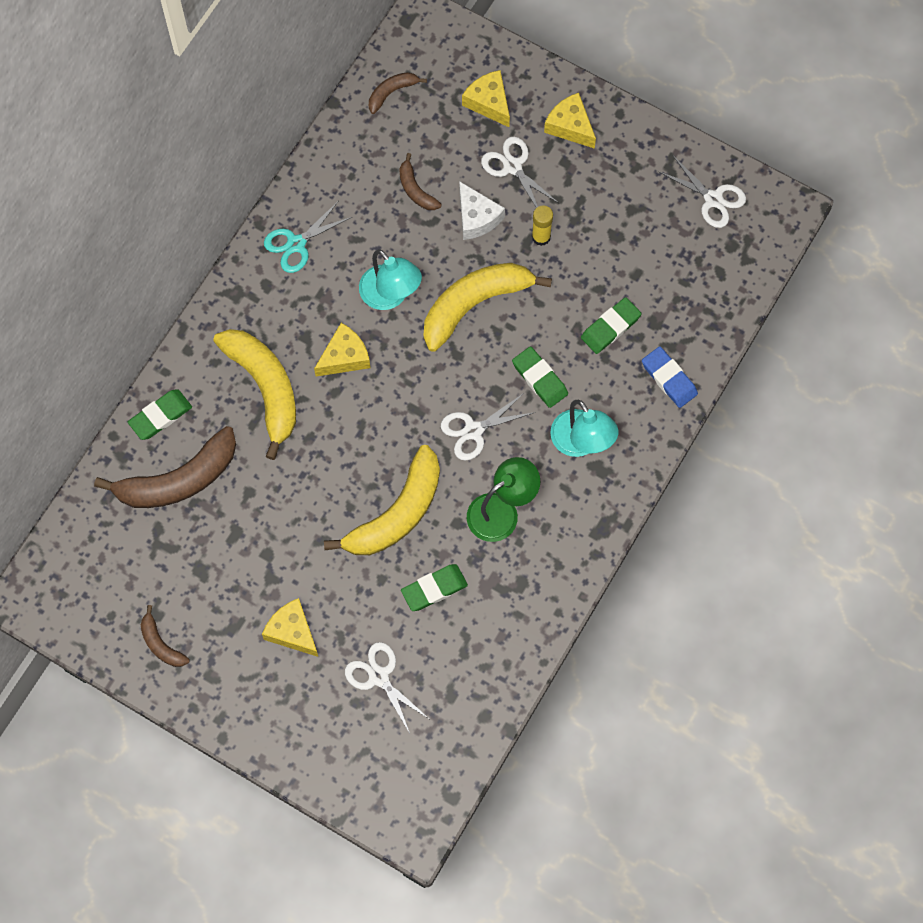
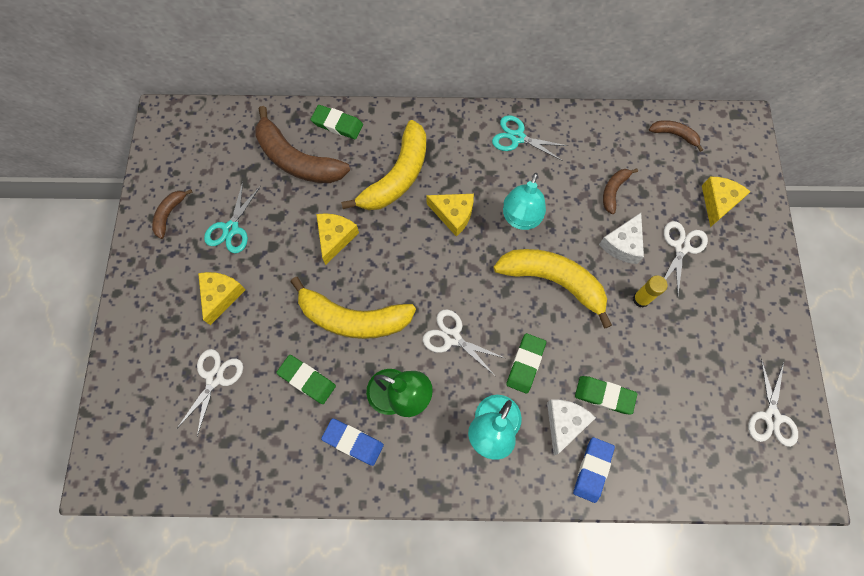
camera: 60 degrees right, 0 degrees up
(220, 587) = (231, 229): none -> turquoise scissors
(521, 576) = (353, 442): none -> blue eraser
(570, 126) = (745, 270): yellow cheese -> yellow cheese (335, 238)
(615, 378) = (564, 423): none -> white cheese

